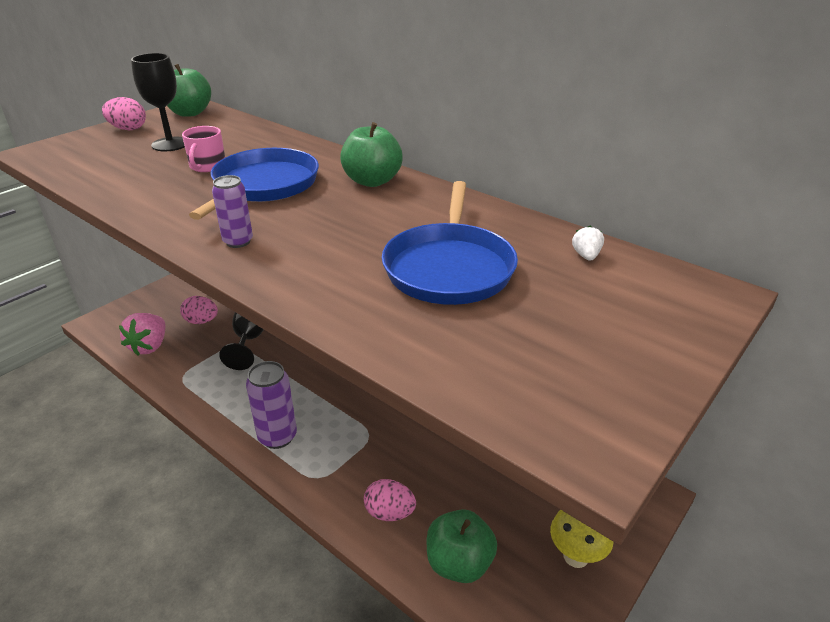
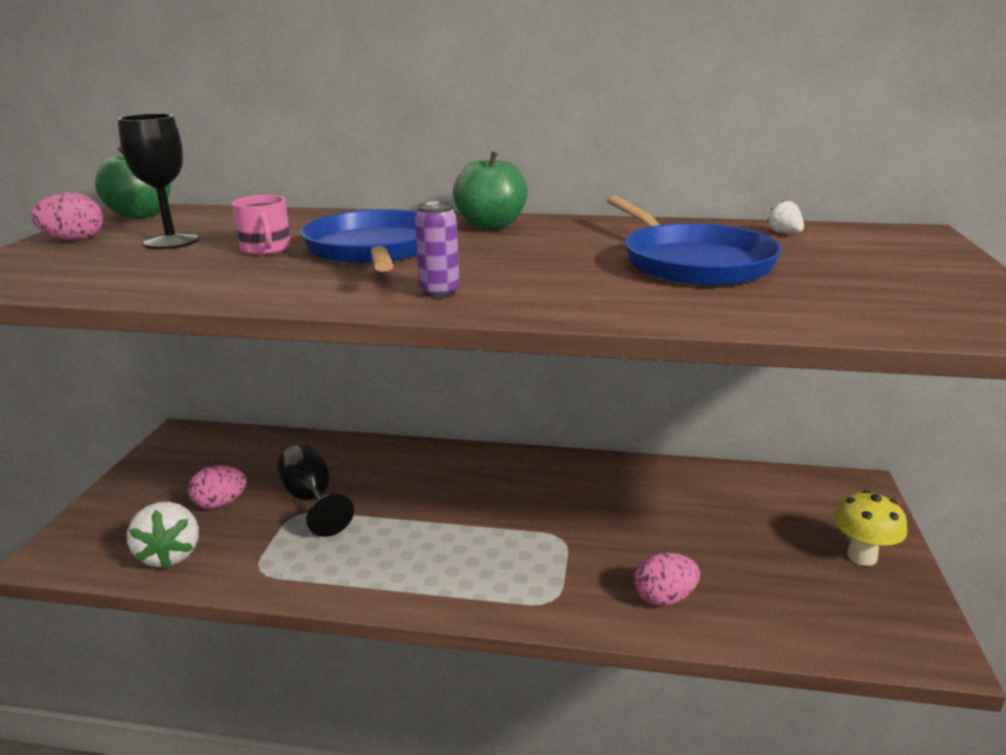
camera: 30 degrees left, 10 degrees down
(149, 346) = (170, 555): pink strawberry -> white strawberry
(277, 437) = (460, 581): purple can -> none
(459, 563) = (777, 609): green apple -> none

